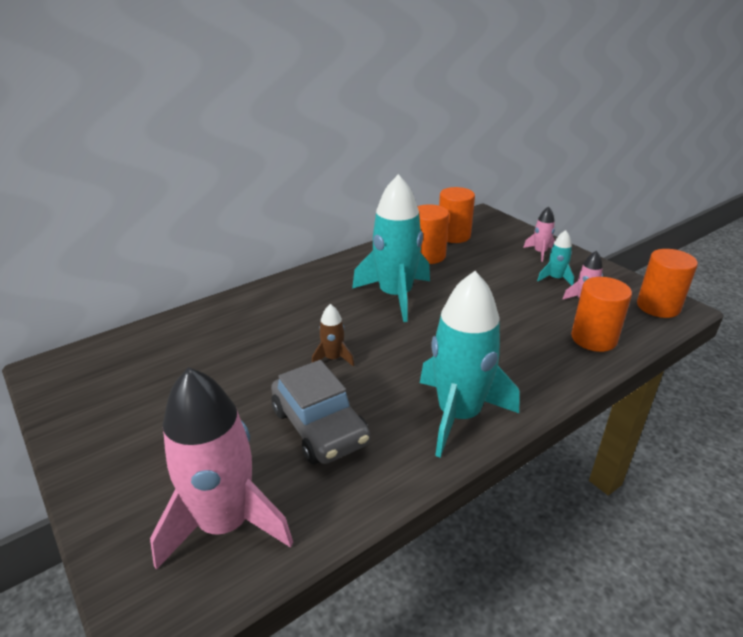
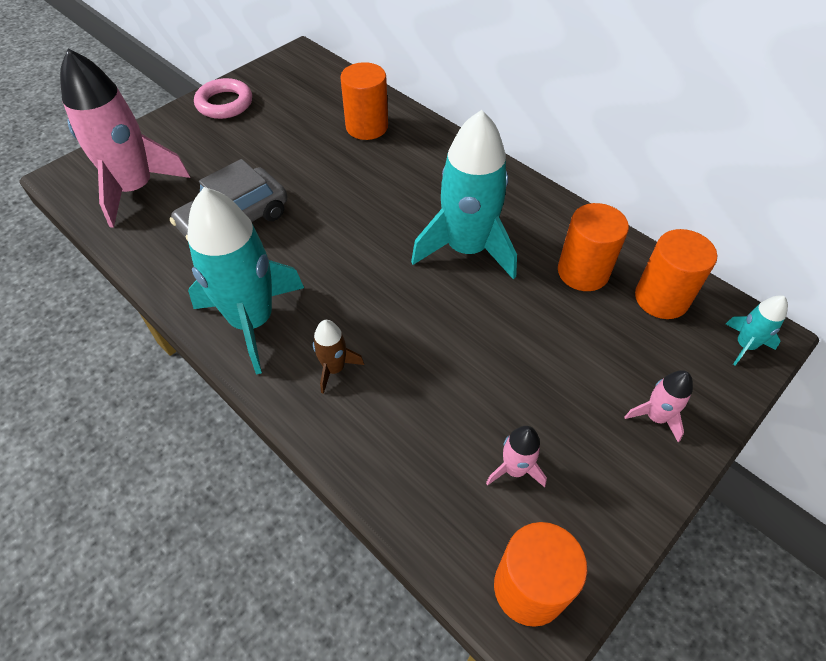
camera: 80 degrees right, 20 degrees up
(97, 436) = (224, 103): none -> pink ring
(333, 358) = (334, 213): brown rocket -> brown rocket (334, 368)
(555, 278) = (573, 434): turquoise rocket -> turquoise rocket (744, 345)
(593, 338) = (414, 470): orange cylinder -> orange cylinder (367, 127)

